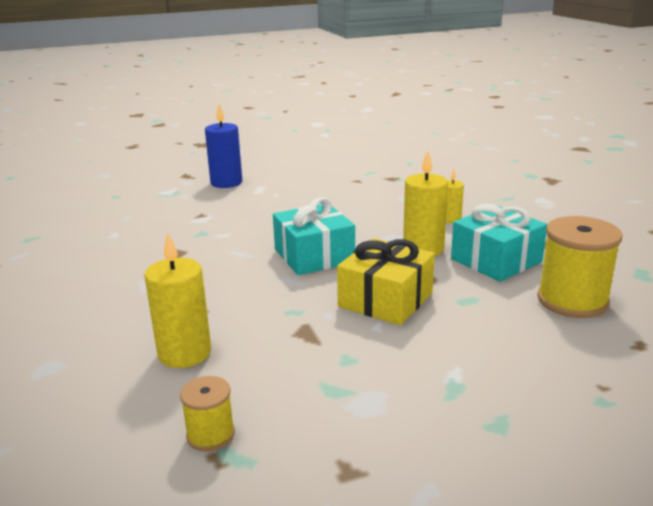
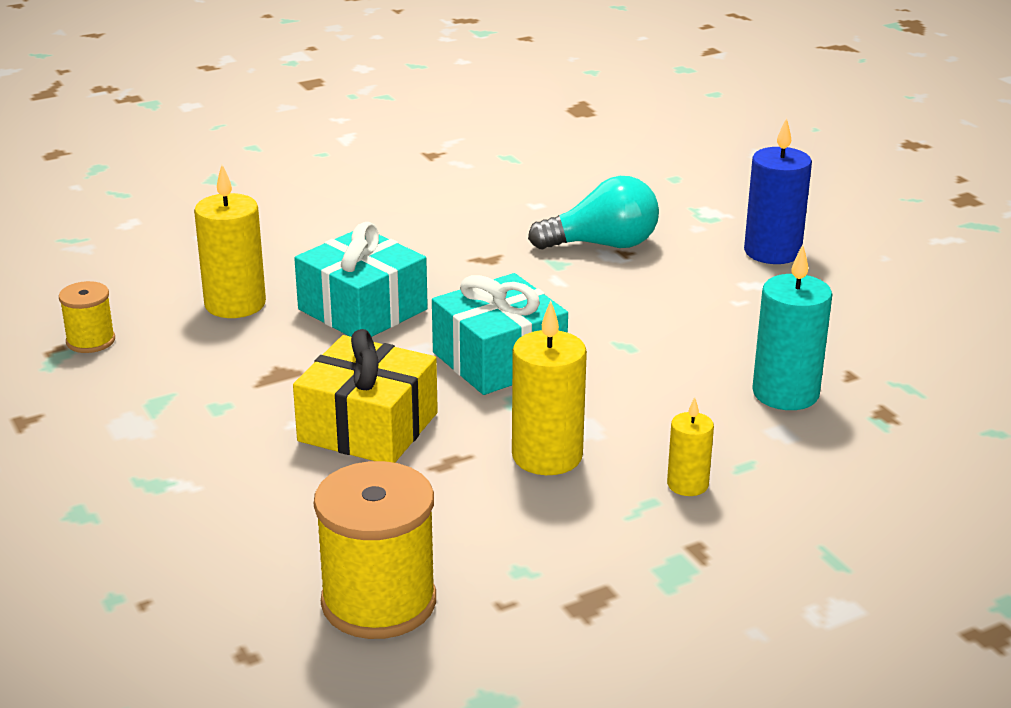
camera: 80 degrees right, 5 degrees up
(186, 219) = (602, 245): none -> turquoise light bulb
(370, 193) = (785, 393): none -> turquoise candle
(496, 260) = (516, 530): turquoise gift -> turquoise gift (362, 309)

